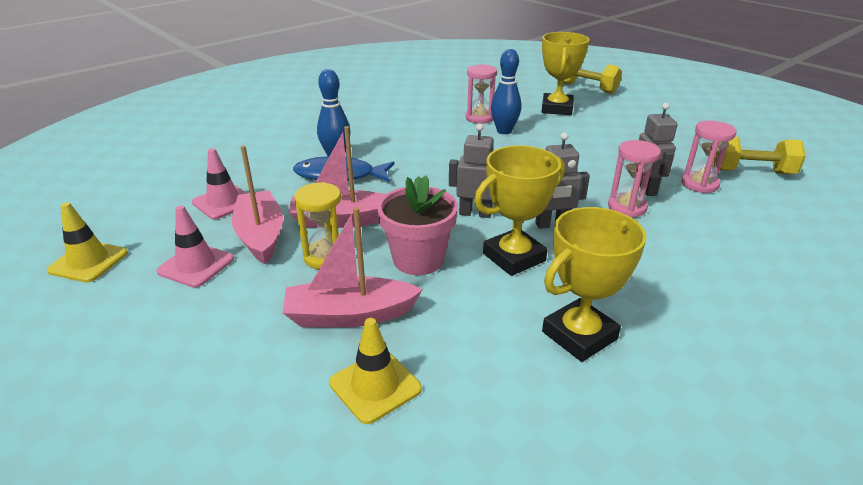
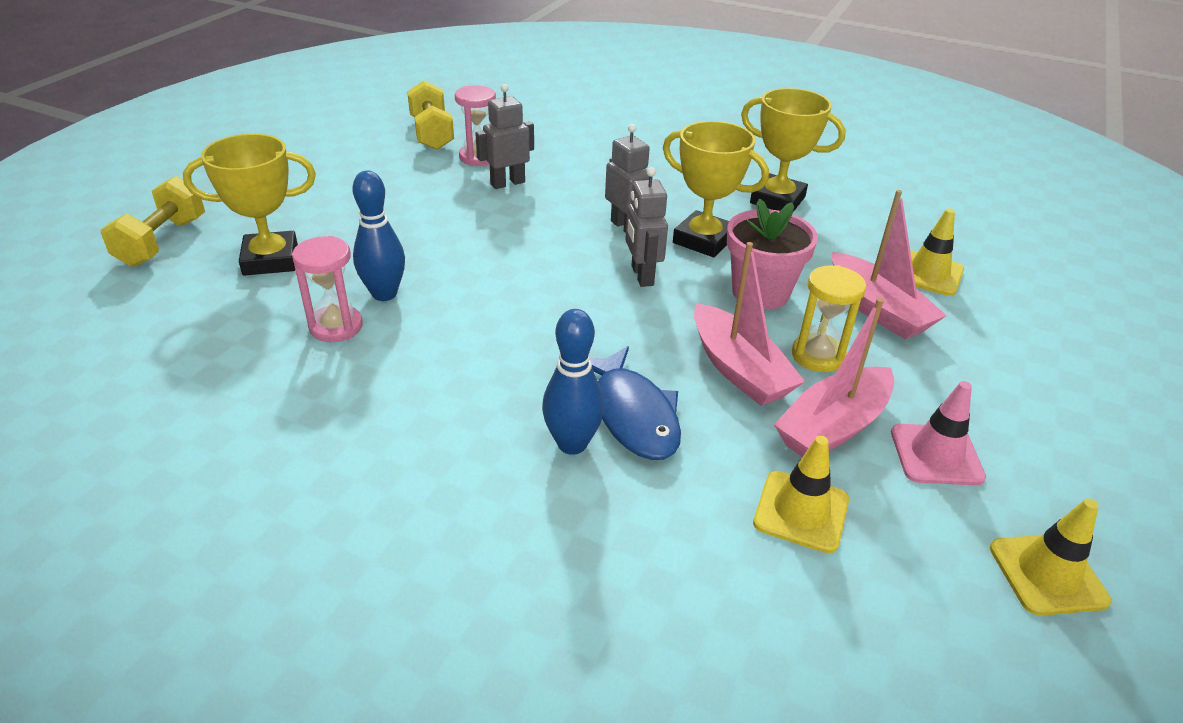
camera: 115 degrees left, 5 degrees up
(223, 202) = (801, 511): pink traffic cone -> yellow traffic cone
(627, 207) = (557, 191): pink hourglass -> none

